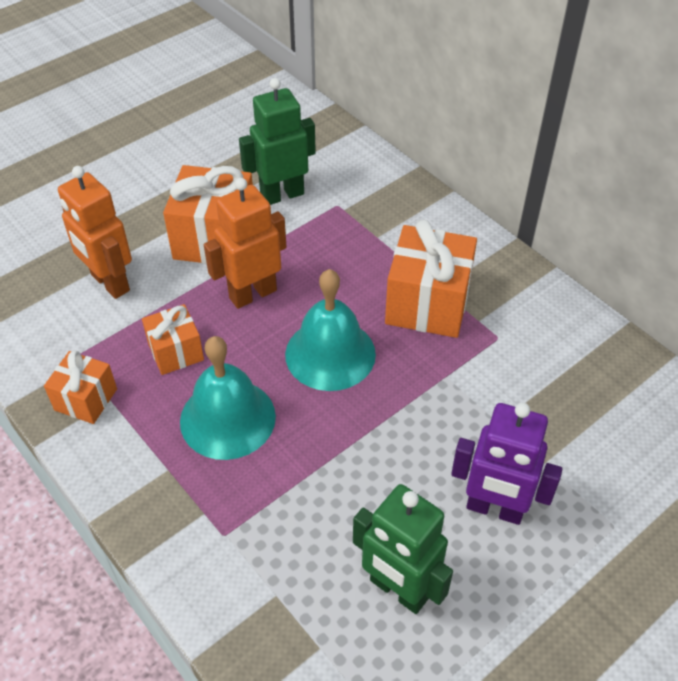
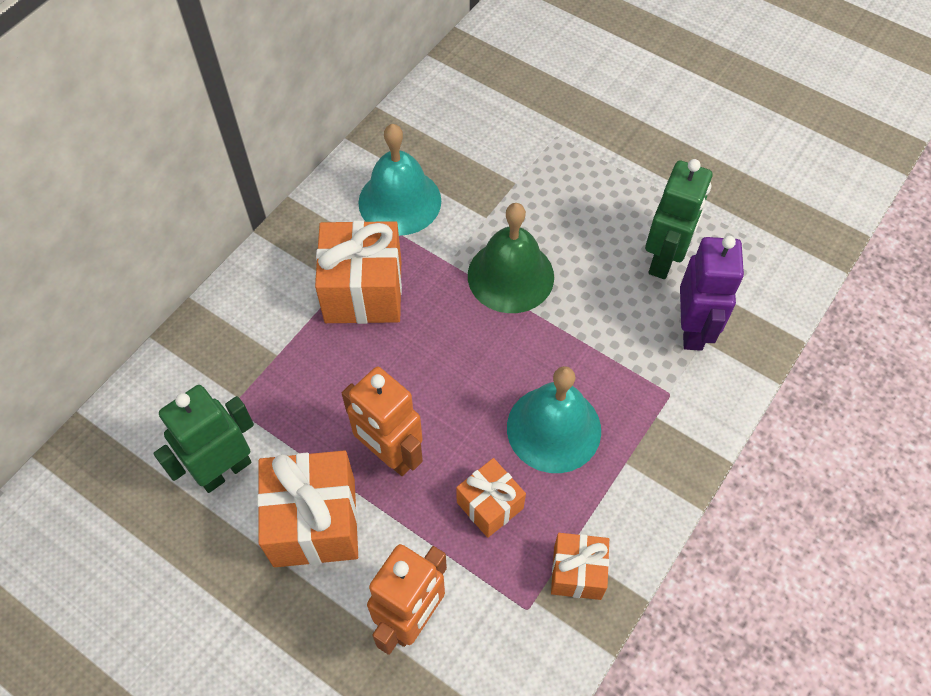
camera: 105 degrees left, 10 degrees up
(282, 195) = (224, 470): green robot -> green robot turned 90 degrees clockwise
(330, 354) = (450, 361): turquoise bell -> turquoise bell (399, 201)
(415, 426) = (510, 276): none -> green bell
(494, 509) = (570, 209): purple robot -> purple robot (693, 329)

